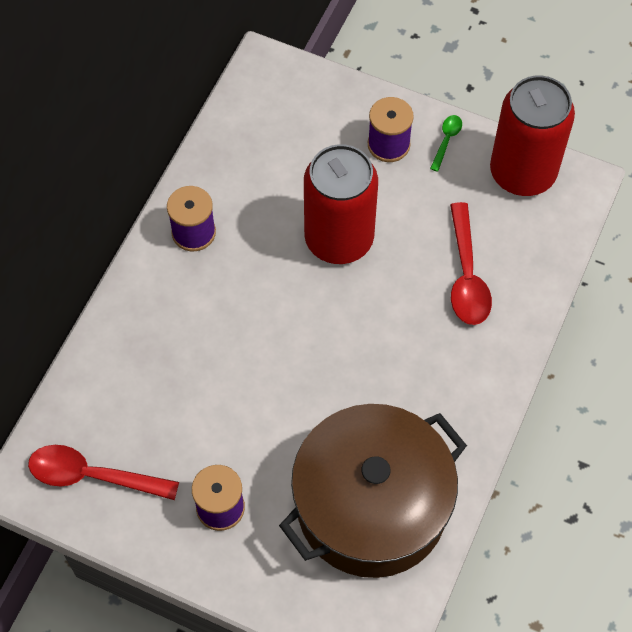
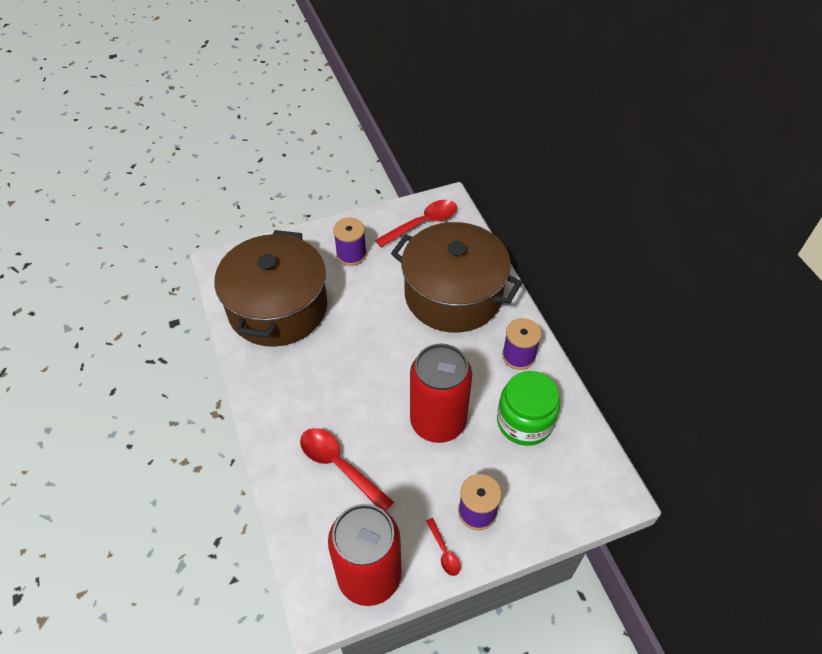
camera: 135 degrees right, 10 degrees down
(173, 351) = (453, 295): none -> brown pot
(264, 174) = (524, 421): none -> green jar
(446, 140) = (444, 551): green spoon -> red spoon

